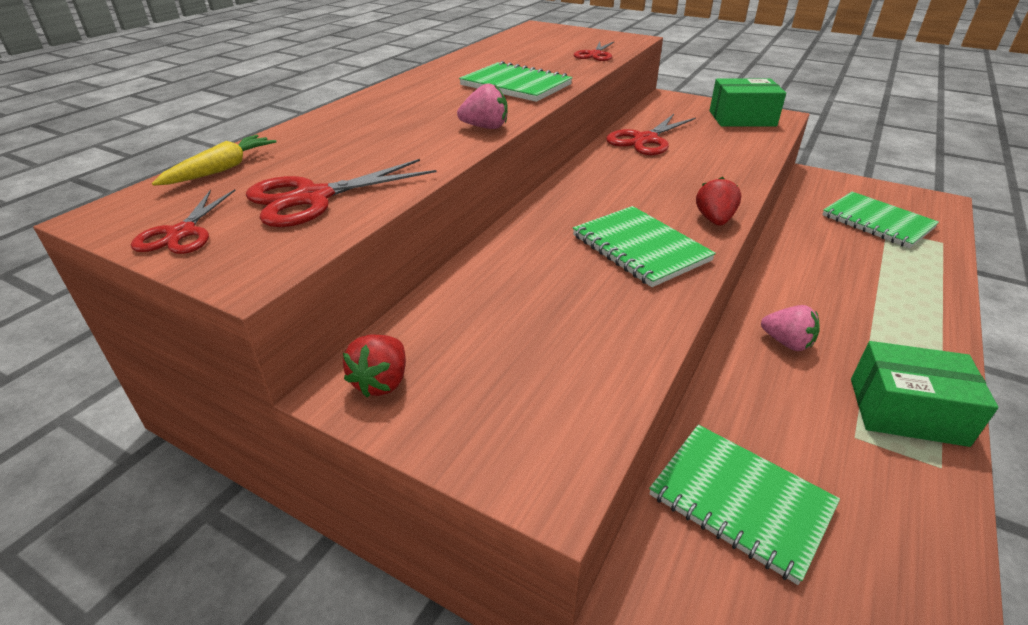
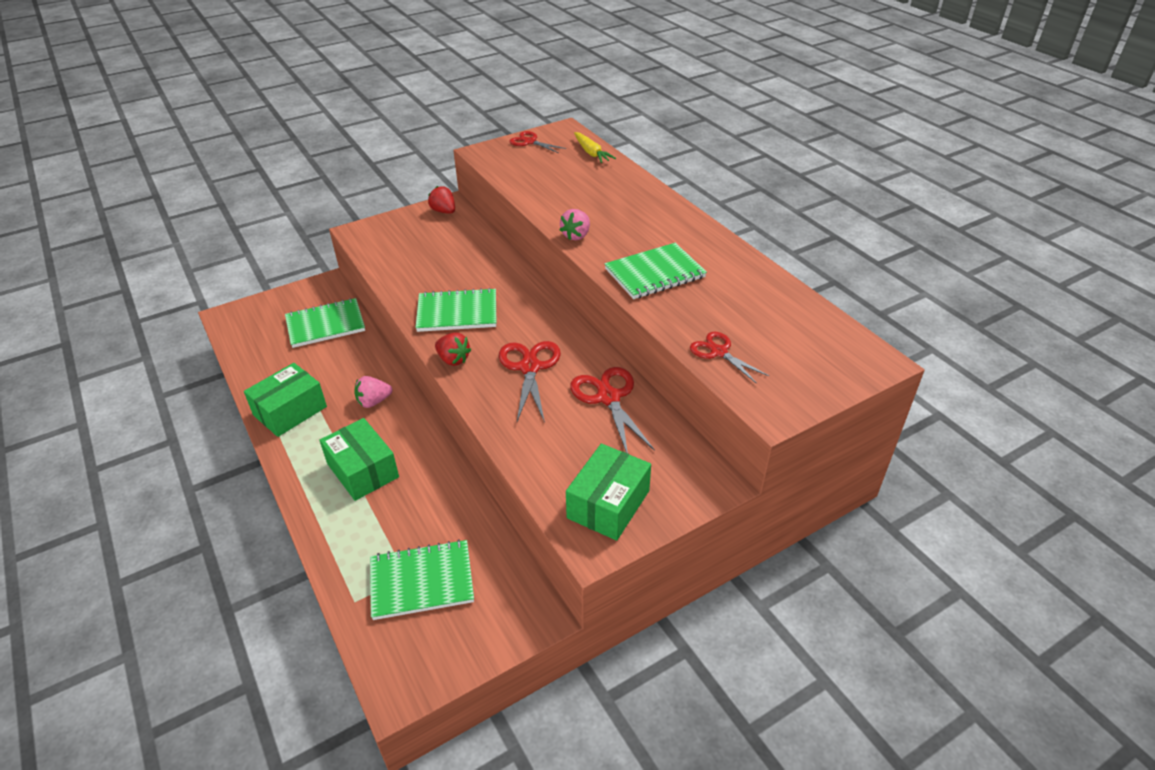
camera: 120 degrees right, 5 degrees up
(313, 198) = (532, 170): red scissors -> red scissors (529, 367)
(862, 299) = (363, 470): none -> green box

